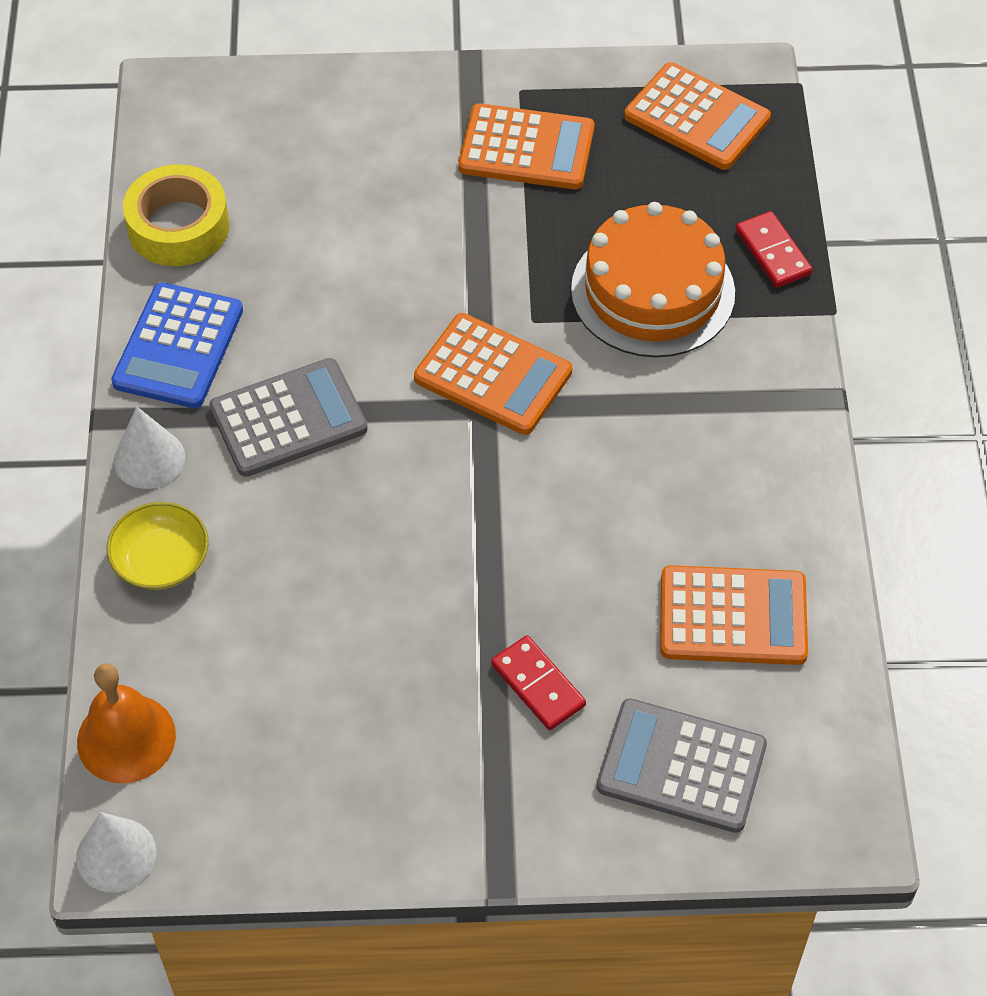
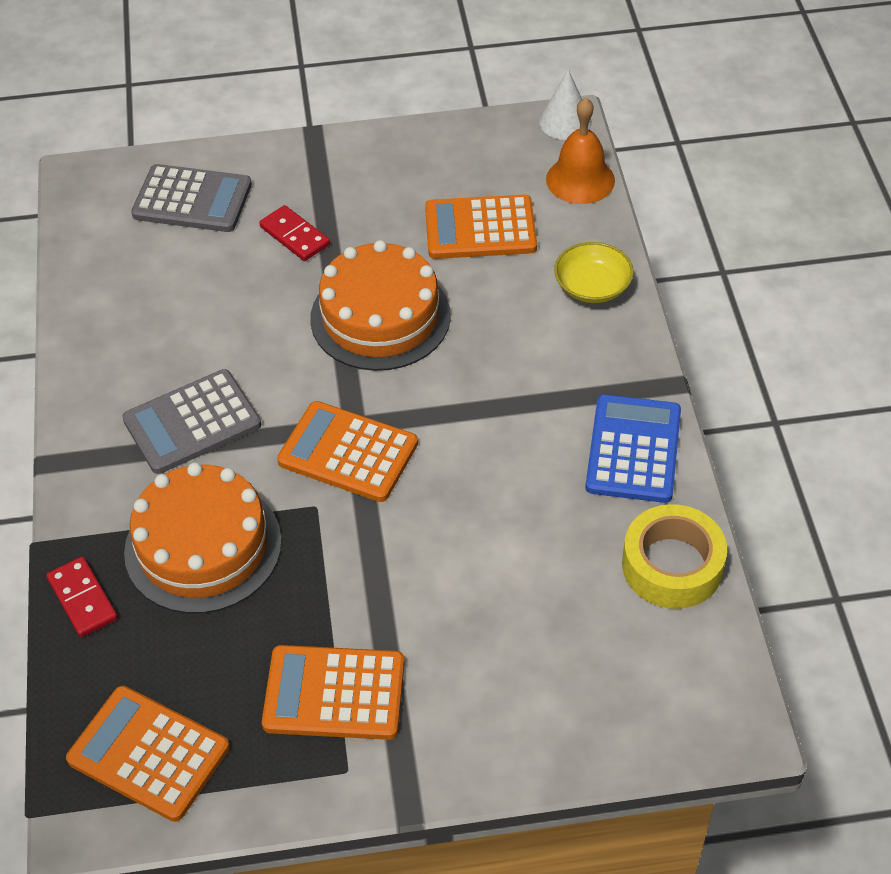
camera: 175 degrees right, 5 degrees down
(149, 459) = (627, 356): white cone -> none
(288, 419) = (520, 399): grey calculator -> grey calculator (192, 423)
(436, 545) = (380, 317): none -> orange cake
(733, 616) = (149, 291): orange calculator -> orange calculator (480, 228)

